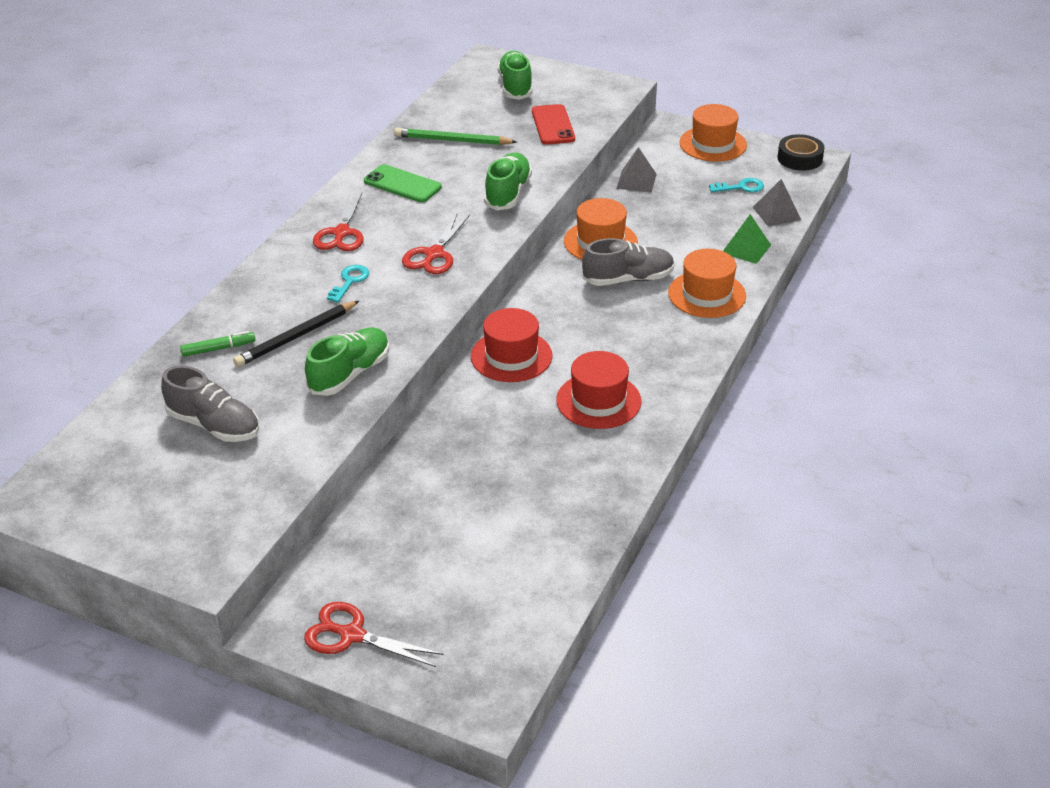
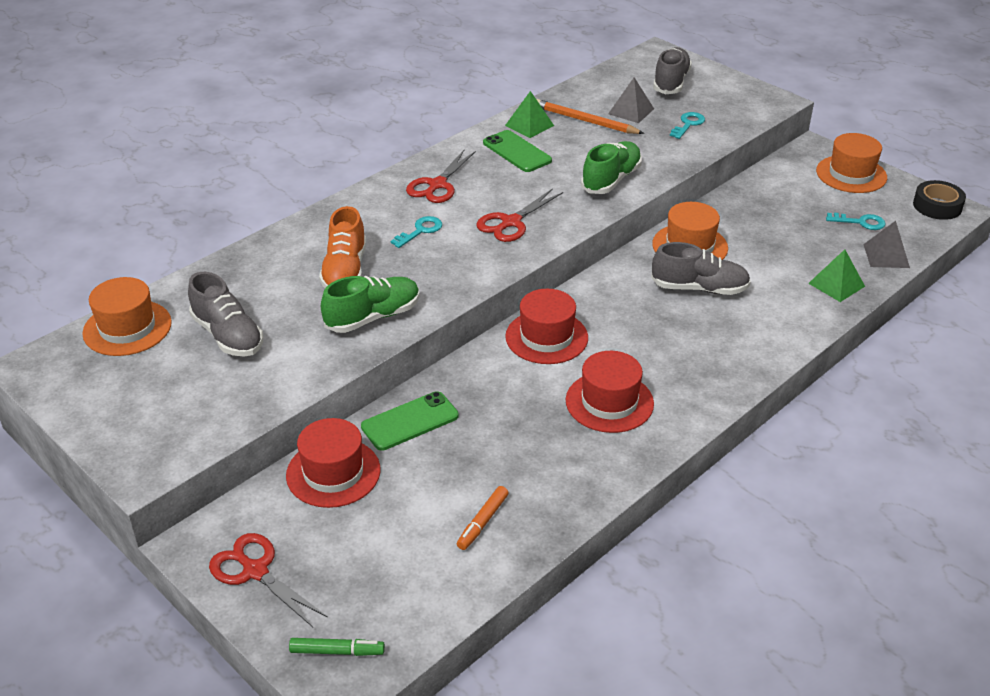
camera: 20 degrees right, 0 degrees up
(218, 349) = (271, 266): green marker -> green marker (337, 651)
(296, 337) = (345, 271): black pencil -> orange shoe
(376, 529) = (333, 473): none -> red hat
(400, 155) = (529, 125): none -> green pyramid
(424, 464) = (410, 421): none -> green phone
(453, 140) = (585, 121): green pencil -> orange pencil
(515, 87) = (671, 82): green shoe -> grey shoe
(539, 535) = (482, 522): none -> orange marker
(553, 125) = (688, 124): red phone -> turquoise key
(636, 181) = (755, 194): grey pyramid -> grey pyramid (631, 111)
(707, 294) = (772, 321): orange hat -> orange hat (127, 328)

